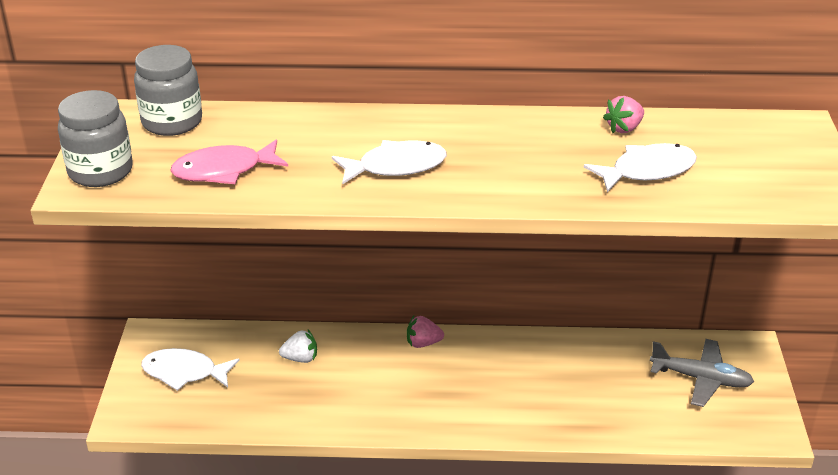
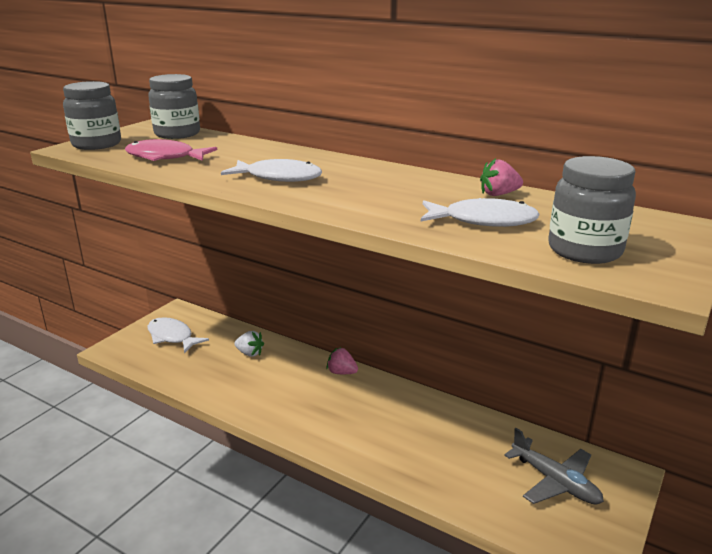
camera: 30 degrees right, 10 degrees down
(754, 183) = (584, 250): none -> grey jar

